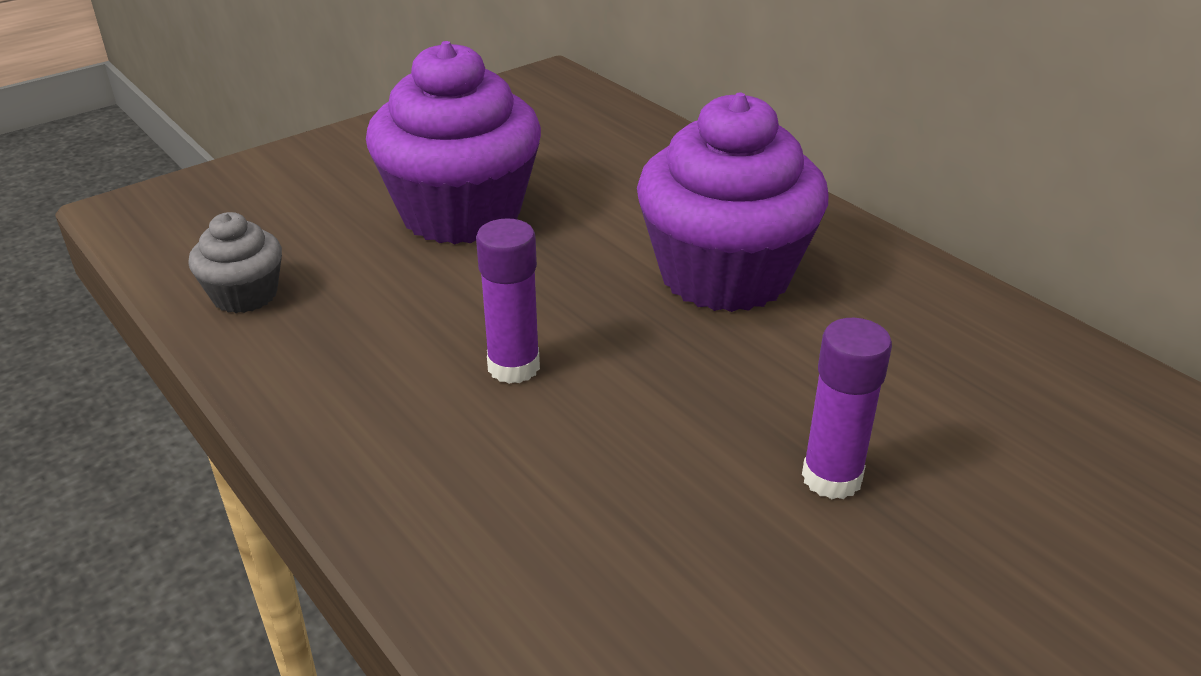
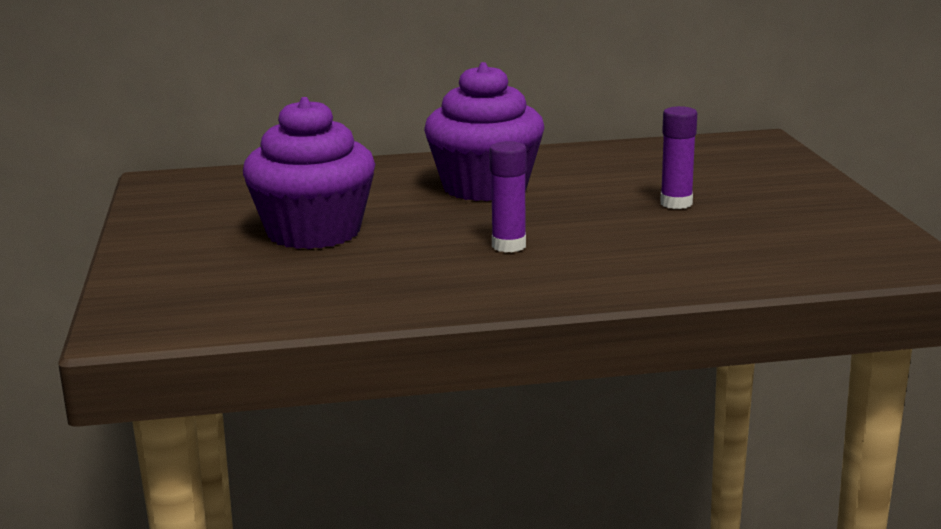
camera: 60 degrees left, 15 degrees down
(245, 295) = (324, 303): grey cupcake -> none

